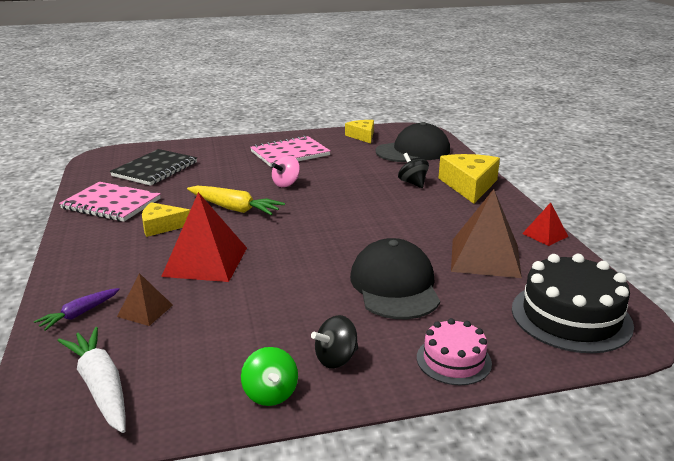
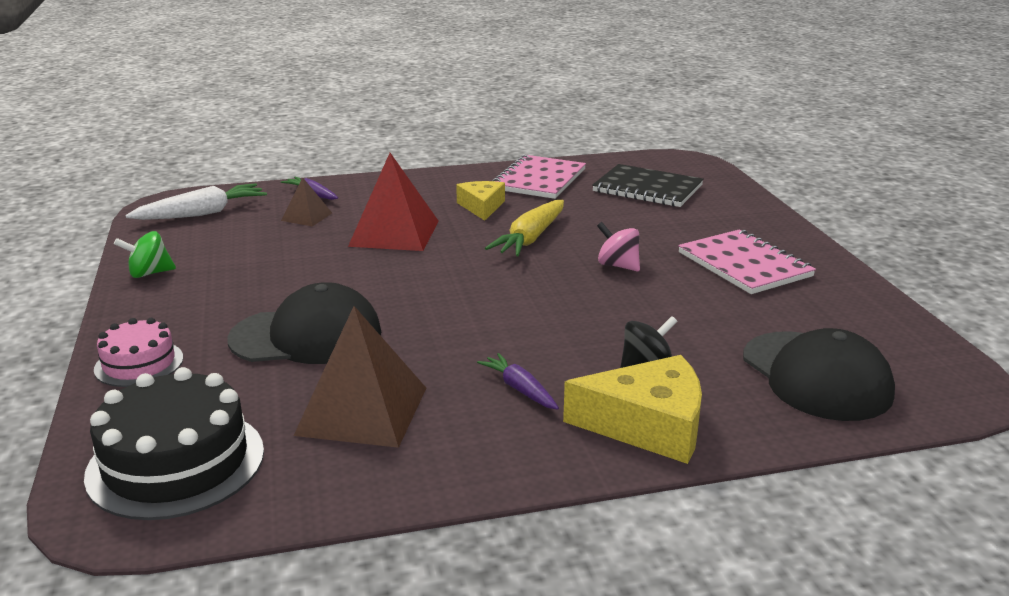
camera: 90 degrees right, 0 degrees up
(336, 359) = (181, 301): black spinning top -> none
(362, 136) = (873, 325): yellow cheese -> none
(445, 213) = (520, 389): none -> purple carrot
(545, 235) = (431, 484): red pyramid -> none

